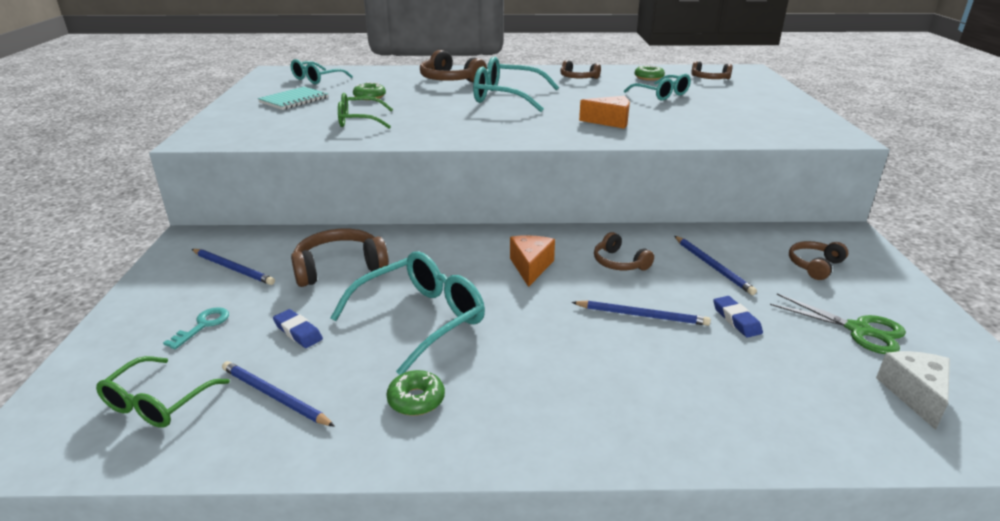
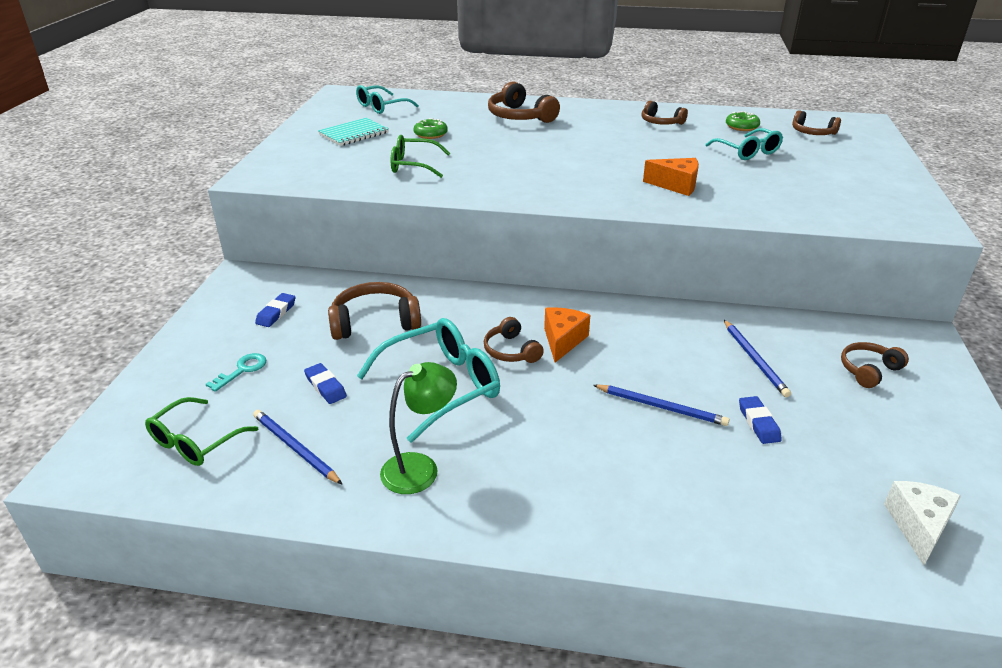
camera: 10 degrees right, 5 degrees up
(233, 268) = (276, 313): blue pencil -> blue eraser
(416, 399) = (420, 468): green donut -> green lamp
(506, 97) = (573, 144): turquoise glasses -> none
(619, 262) = (656, 345): brown headphones -> brown headphones (511, 351)
(858, 330) = (887, 449): green scissors -> none

